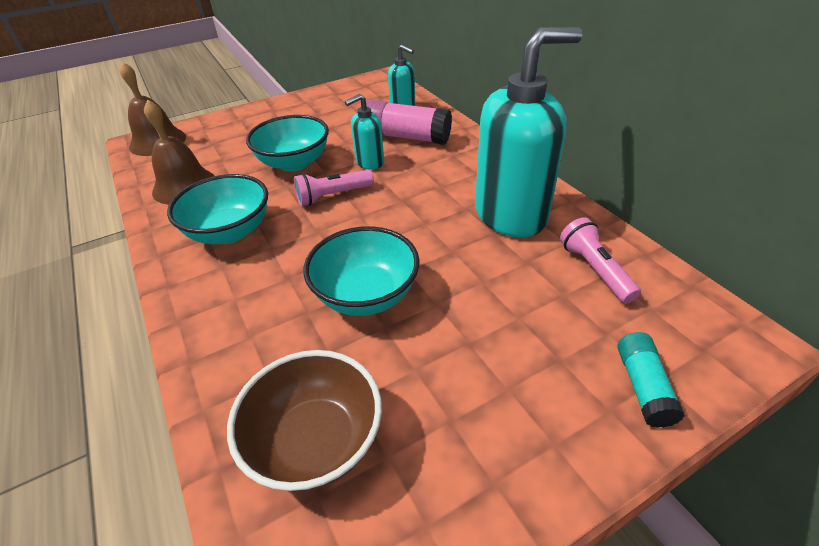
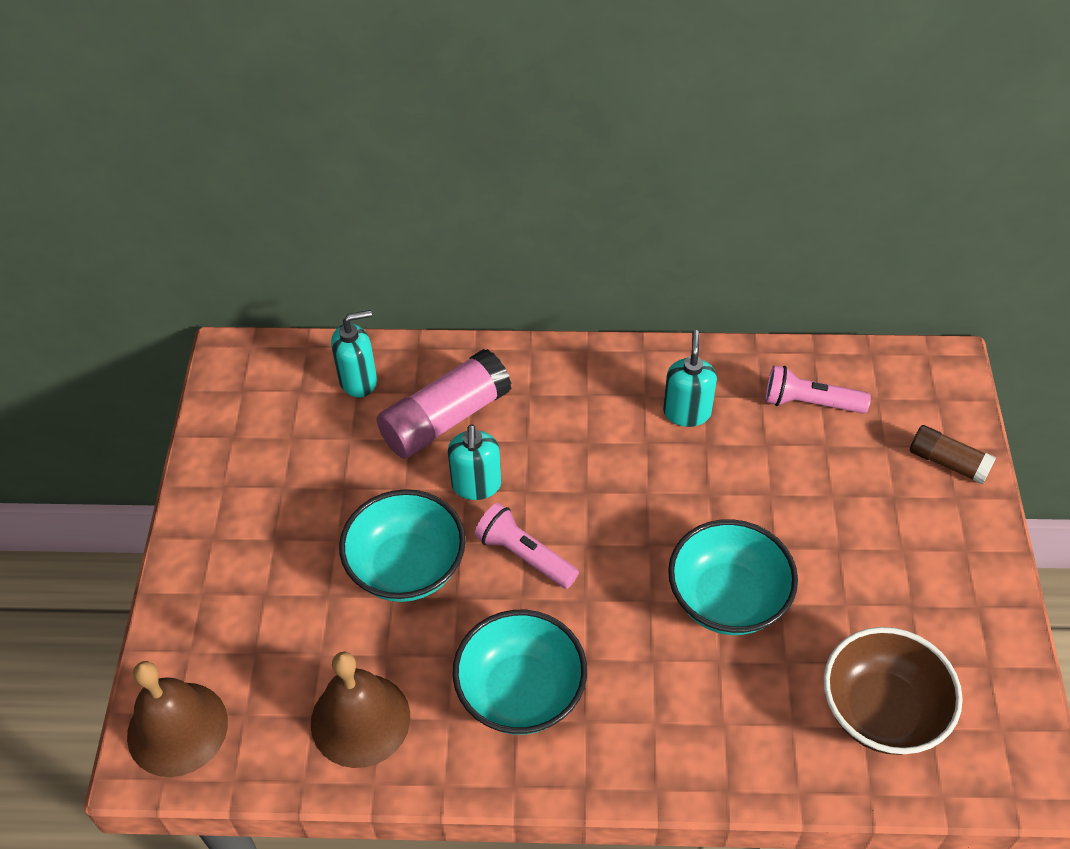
camera: 60 degrees left, 10 degrees up
(333, 196) = (524, 555): pink flashlight -> pink flashlight turned 120 degrees clockwise
(511, 215) = (687, 412): turquoise soap dispenser -> turquoise soap dispenser, size x0.48
(643, 387) = (948, 462): turquoise glue stick -> brown glue stick

